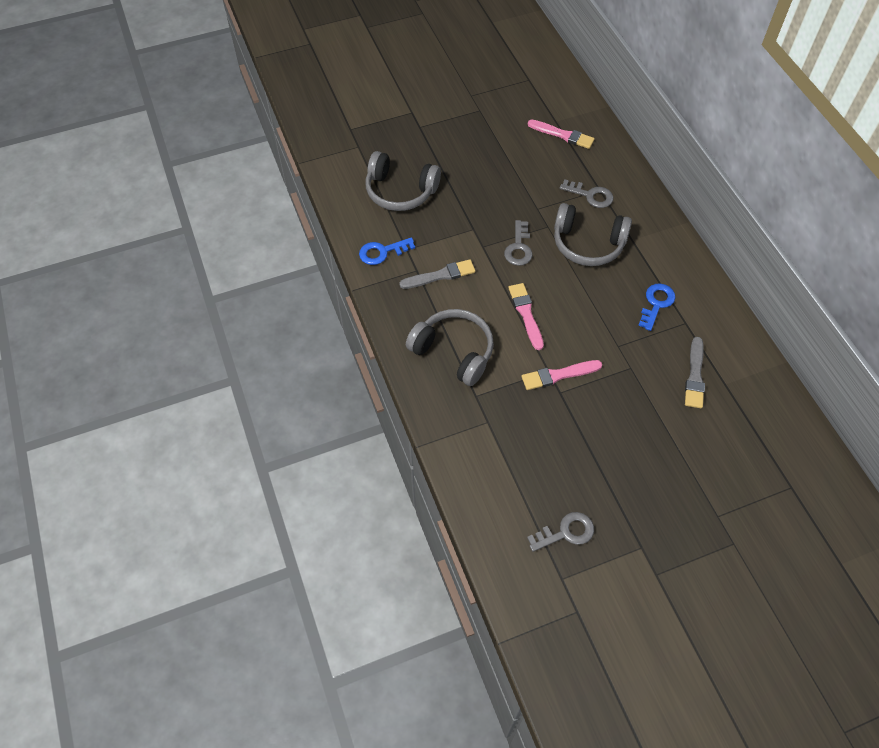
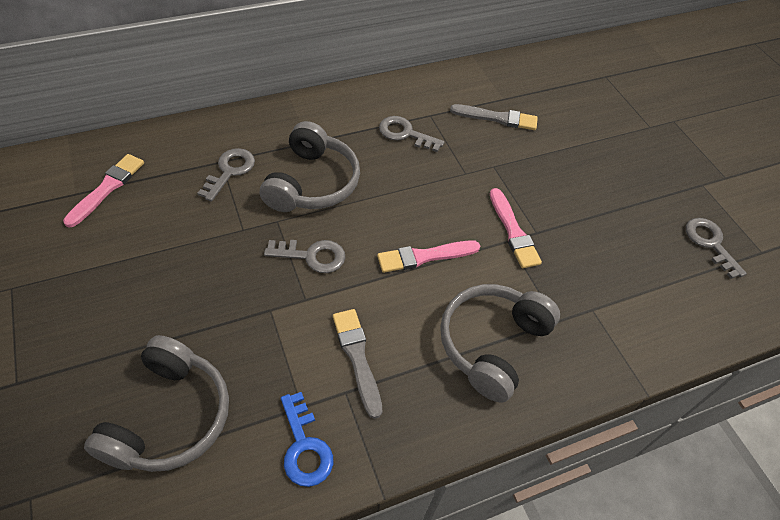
camera: 95 degrees left, 5 degrees down
(656, 303) = (405, 134): blue key -> grey key

